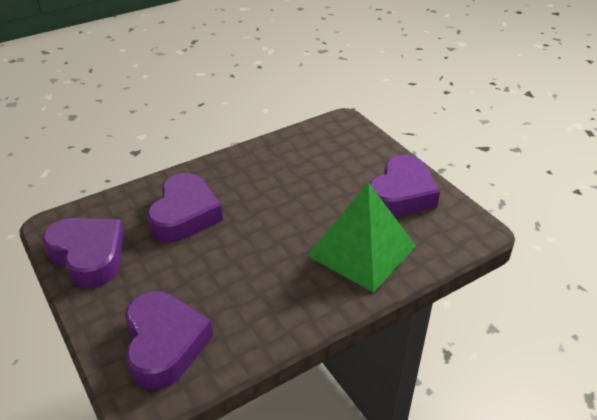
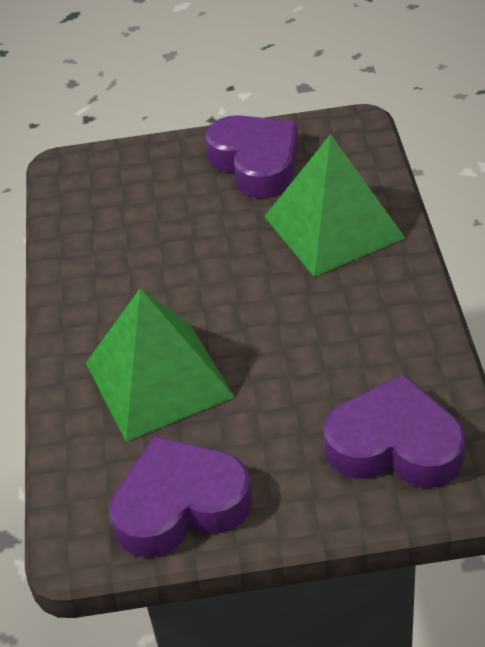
camera: 60 degrees left, 5 degrees up
(185, 215) = (158, 379): purple heart -> green pyramid

